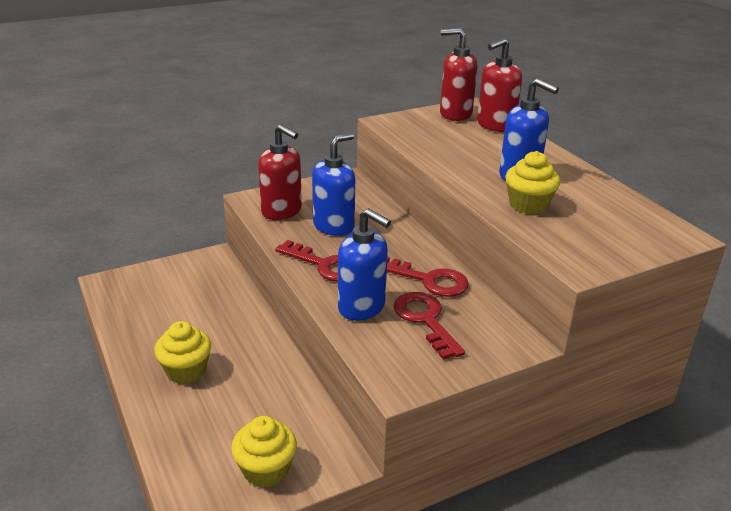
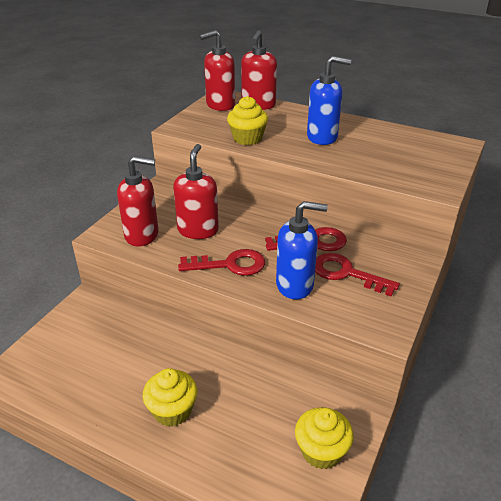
camera: 35 degrees left, 5 degrees up
(334, 226) = (198, 230): blue soap dispenser -> red soap dispenser
(528, 205) = (356, 157): yellow cupcake -> yellow cupcake (247, 138)

